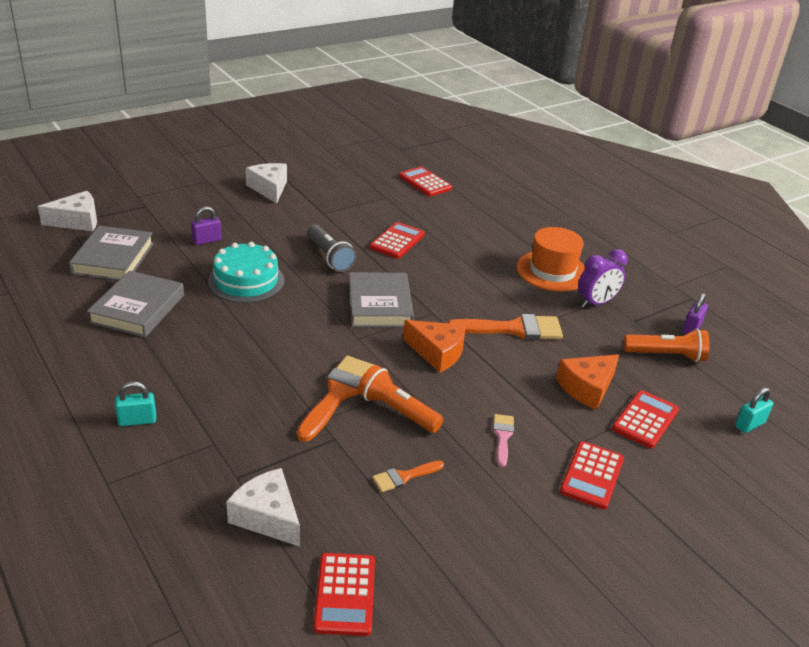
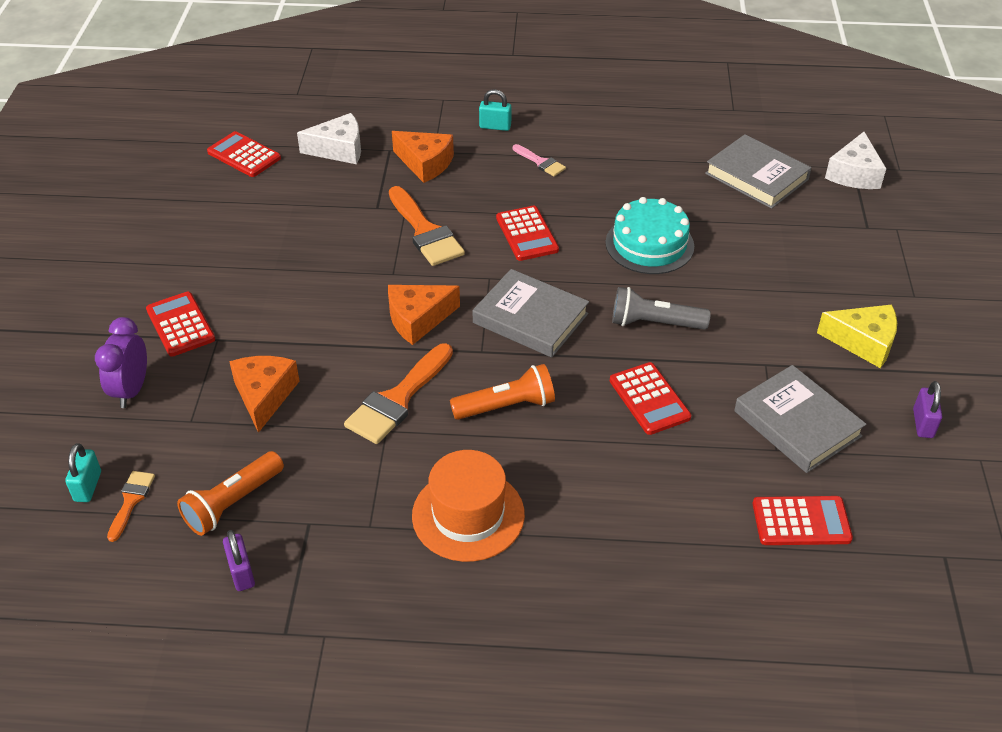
camera: 130 degrees right, 10 degrees up
(137, 420) = (495, 126): turquoise padlock -> turquoise padlock turned 75 degrees clockwise
(138, 309) = (651, 166): grey book -> grey book (797, 423)
(207, 240) = (754, 246): purple padlock -> purple padlock (923, 423)
(240, 439) = (425, 163): none -> orange cheese
(269, 188) = (863, 342): white cheese -> yellow cheese
(397, 411) = (370, 254): orange flashlight -> orange flashlight (506, 406)
(404, 477) = (301, 223): orange brush -> orange brush (131, 501)
(502, 436) = (276, 298): pink brush -> pink brush (541, 162)
(596, 303) = (371, 510): purple clock -> purple clock (131, 390)
(645, 419) = (185, 408): red calculator -> red calculator (527, 234)

